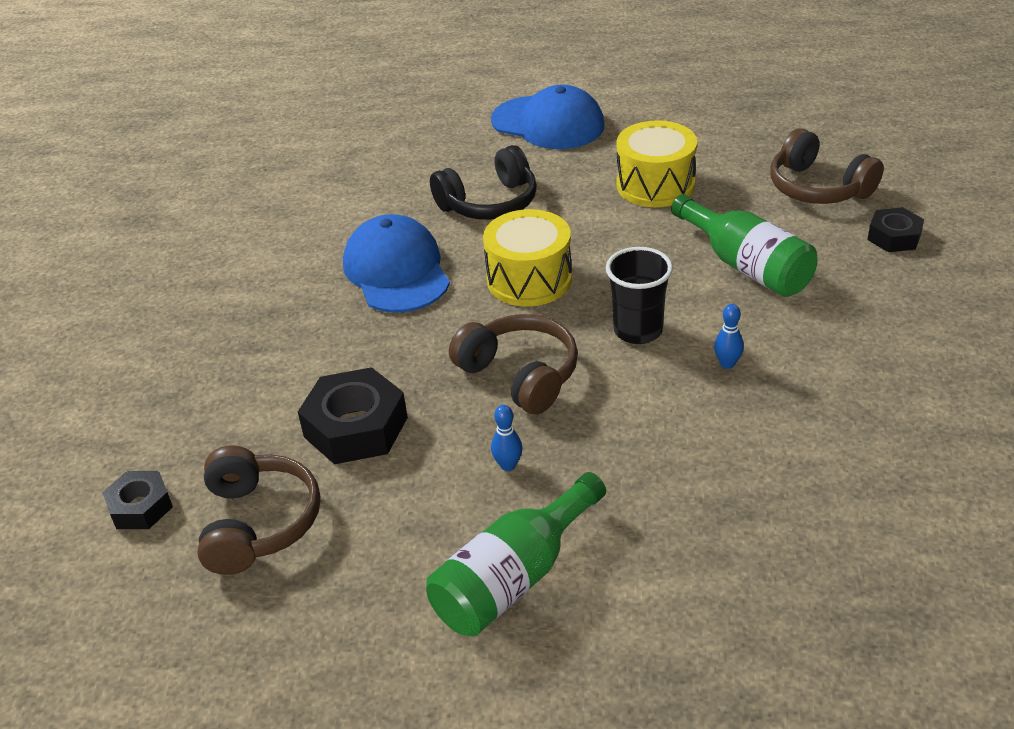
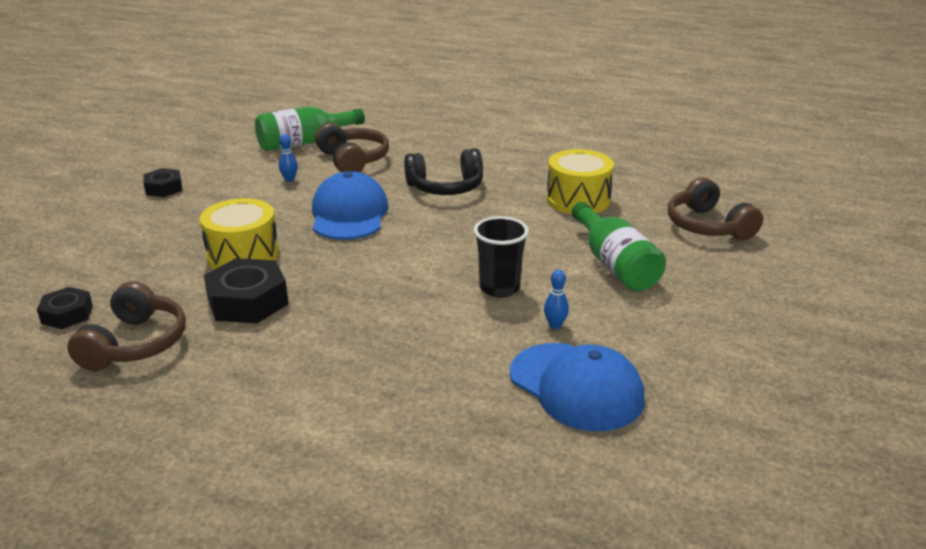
camera: 15 degrees right, 10 degrees down
(508, 465) = (338, 351): blue bowling pin -> blue bowling pin (289, 179)
(514, 578) = (287, 427): green bottle -> green bottle (304, 143)
(520, 375) = (389, 296): brown headphones -> brown headphones (352, 160)
(529, 279) = (440, 239): yellow drum -> yellow drum (243, 255)
(548, 123) = (523, 148): blue cap -> blue cap (576, 387)
(894, 237) = (751, 270): black nut -> black nut (164, 188)

